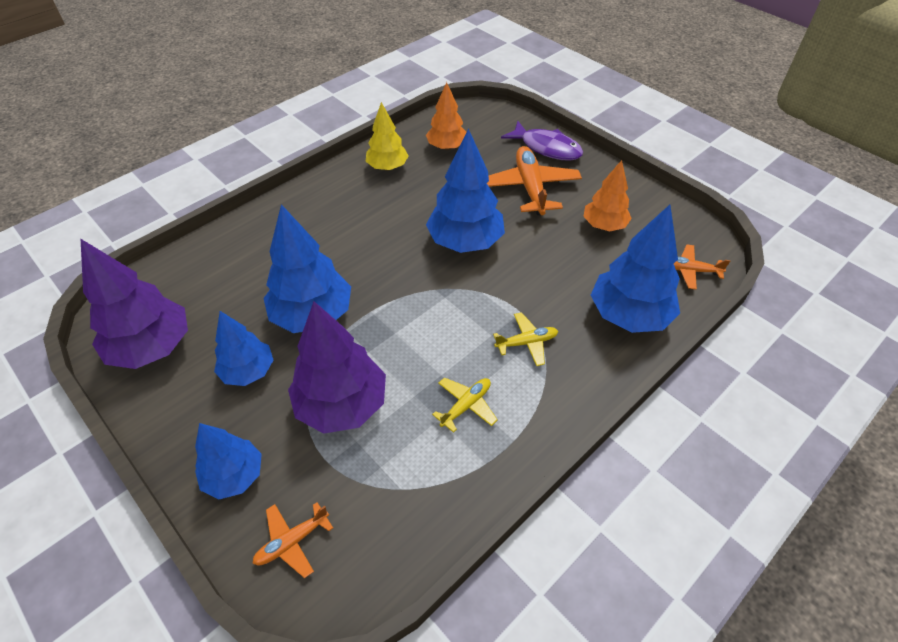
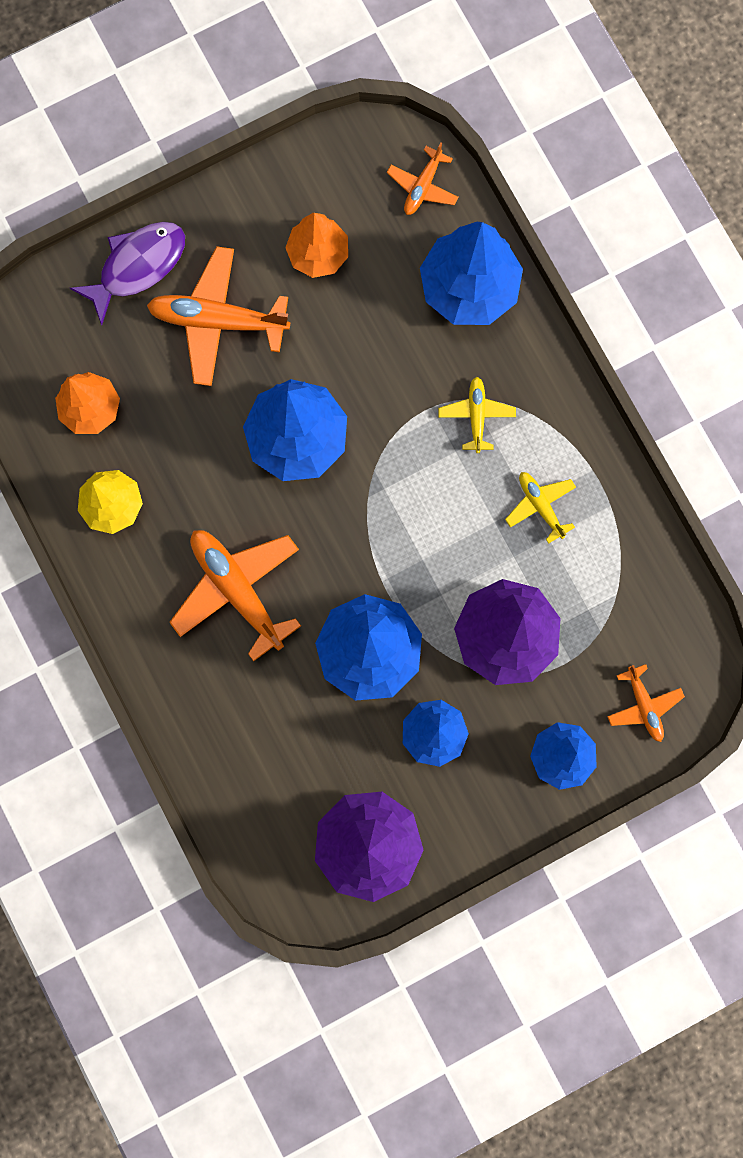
camera: 75 degrees left, 30 degrees up
(344, 233) = (237, 590): none -> orange plane

